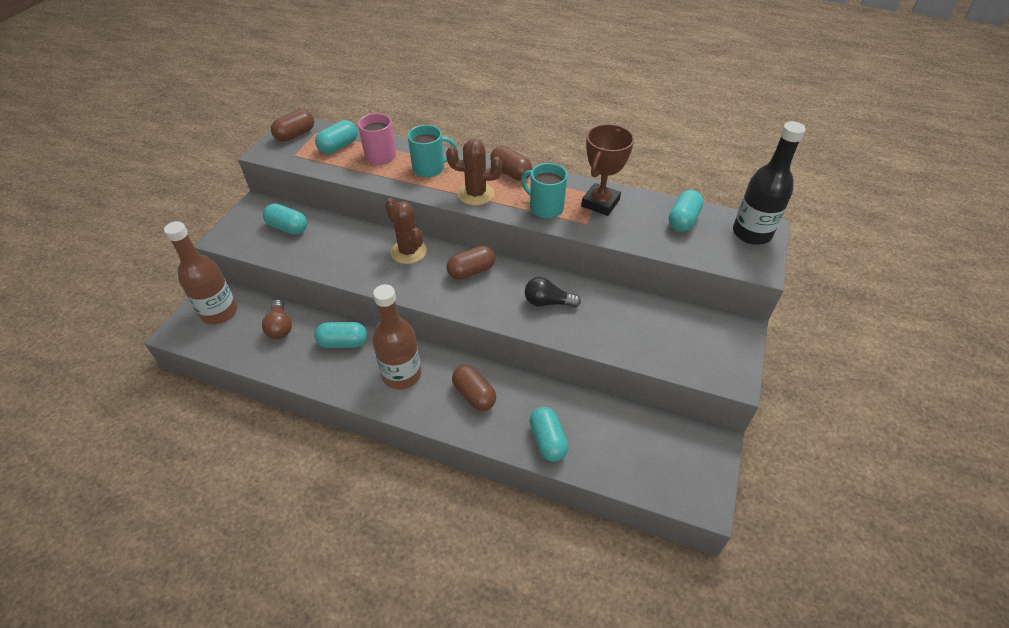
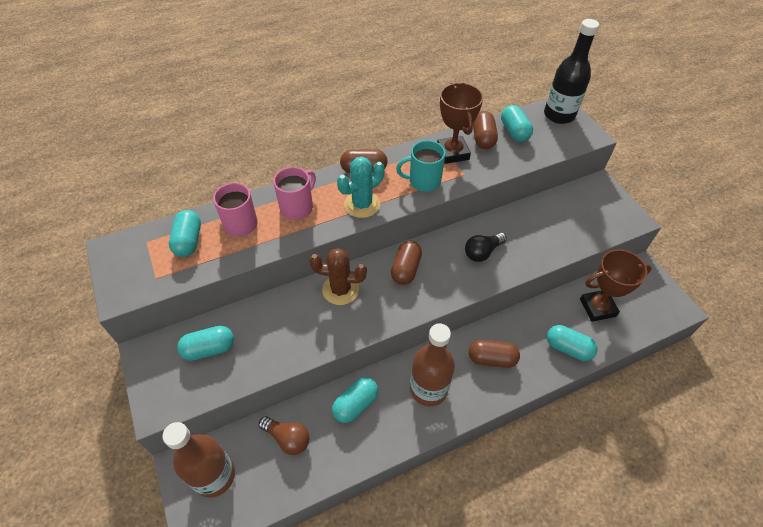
camera: 45 degrees left, 5 degrees up
(295, 135) = (128, 258): brown capsule -> brown capsule (483, 138)
(430, 168) = (297, 207): turquoise mug -> pink mug
(476, 194) = (362, 204): brown cactus -> turquoise cactus
(620, 435) = (597, 307): none -> brown trophy

